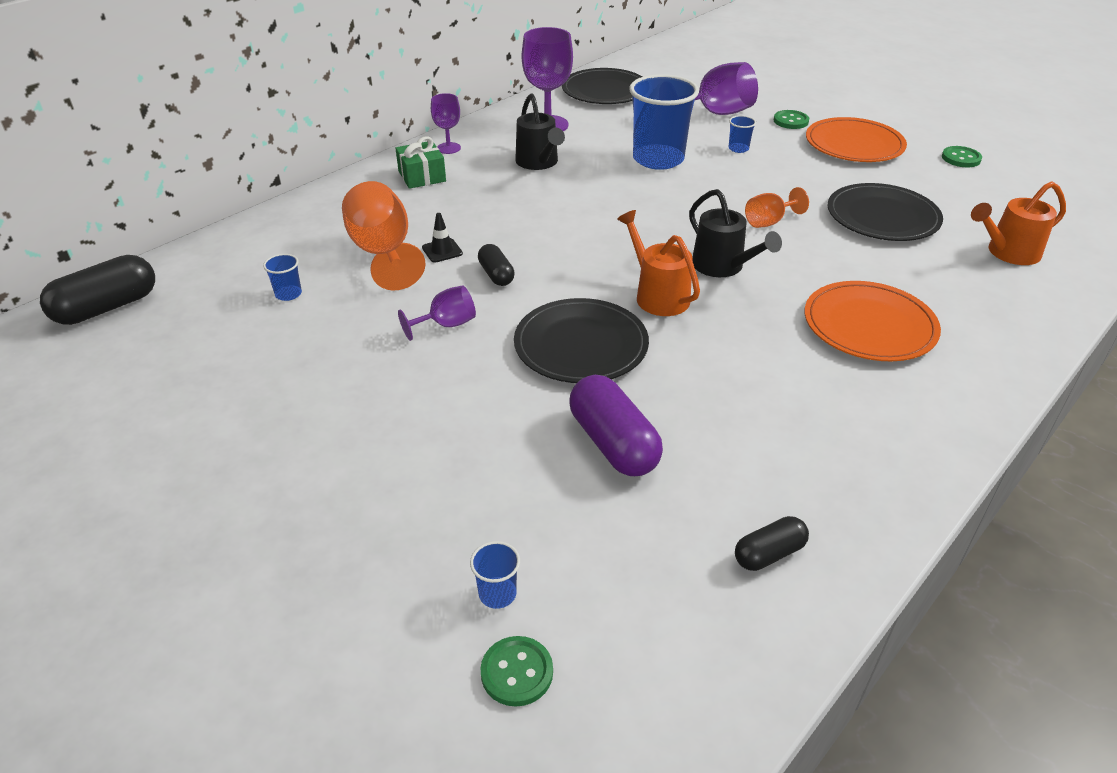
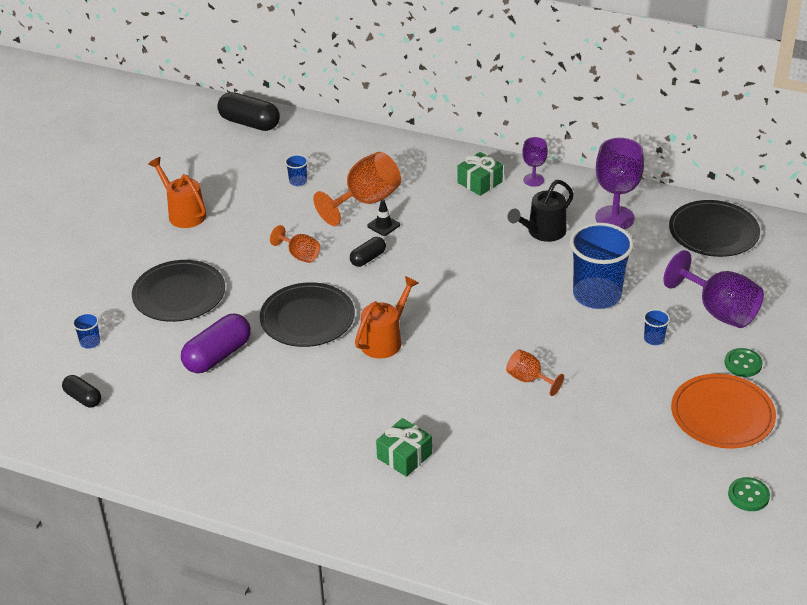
camera: 70 degrees right, 0 degrees up
(446, 325) = (299, 255): purple goblet -> orange goblet
(517, 672) = (46, 362): green button -> none
(723, 267) = (442, 366): black watering can -> none
(769, 554) = (152, 436): black capsule -> black capsule (83, 398)
(869, 325) = (404, 456): orange plate -> green gift
(882, 217) = (583, 448): black plate -> black plate (179, 294)
(1007, 253) = (568, 535): orange watering can -> orange watering can (183, 213)

